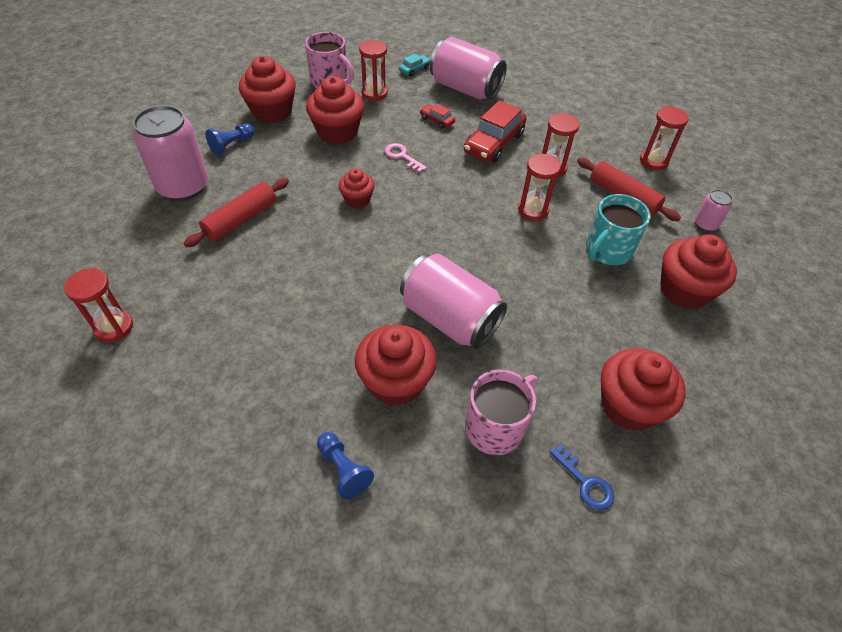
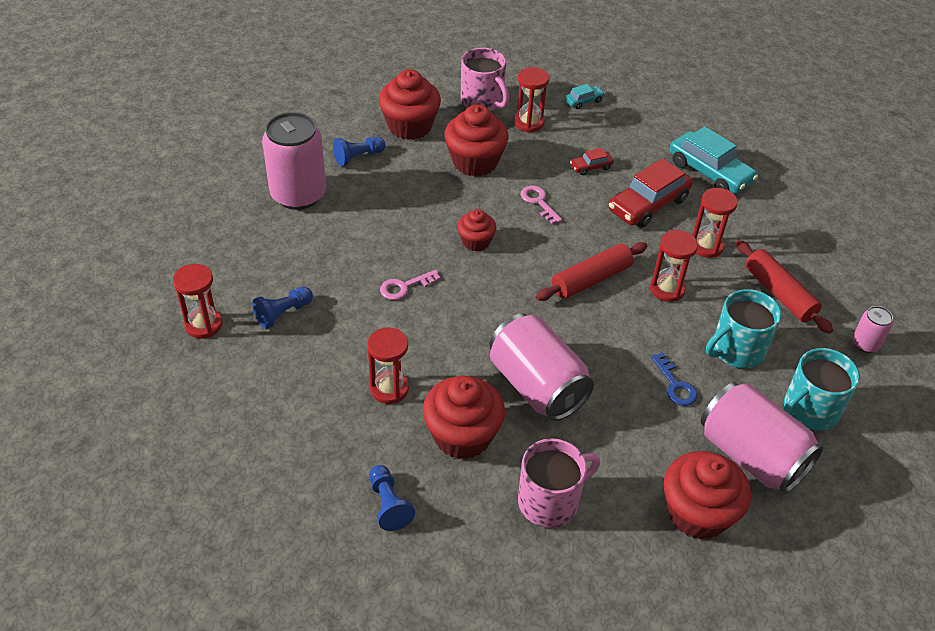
camera: 15 degrees right, 5 degrees down
(193, 299) = (283, 313): none -> blue pawn
(241, 219) = (349, 240): red rolling pin -> red rolling pin (591, 279)
(303, 252) = (404, 287): none -> pink key
(437, 120) = (591, 167): red car -> red car turned 75 degrees counterclockwise
(465, 88) = (636, 134): pink can -> pink can (751, 455)
(533, 109) = (709, 172): none -> turquoise car
(585, 483) = (624, 574): blue key -> blue key (675, 385)
(653, 161) = (833, 259): red hourglass -> red hourglass (389, 389)
(684, 290) = (809, 410): red cupcake -> turquoise mug

